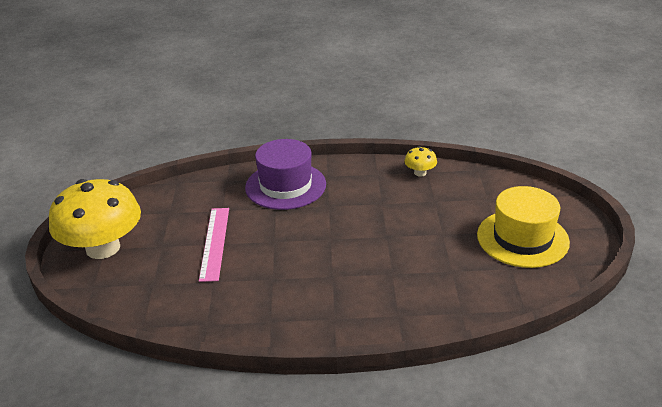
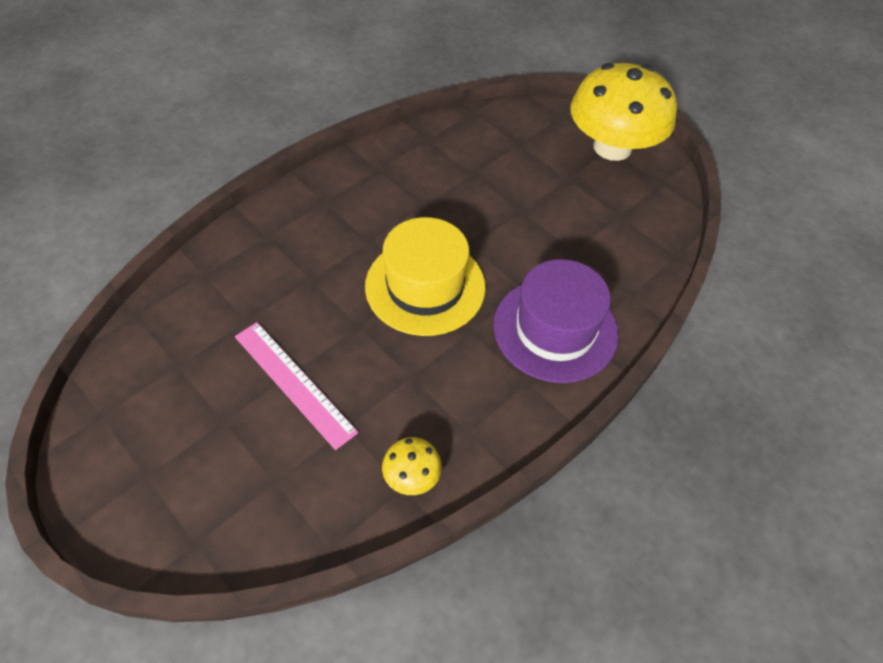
camera: 135 degrees right, 20 degrees up
(214, 243) = (525, 209): pink ruler -> pink ruler (294, 383)
(522, 238) = (184, 426): yellow hat -> yellow hat (425, 286)

